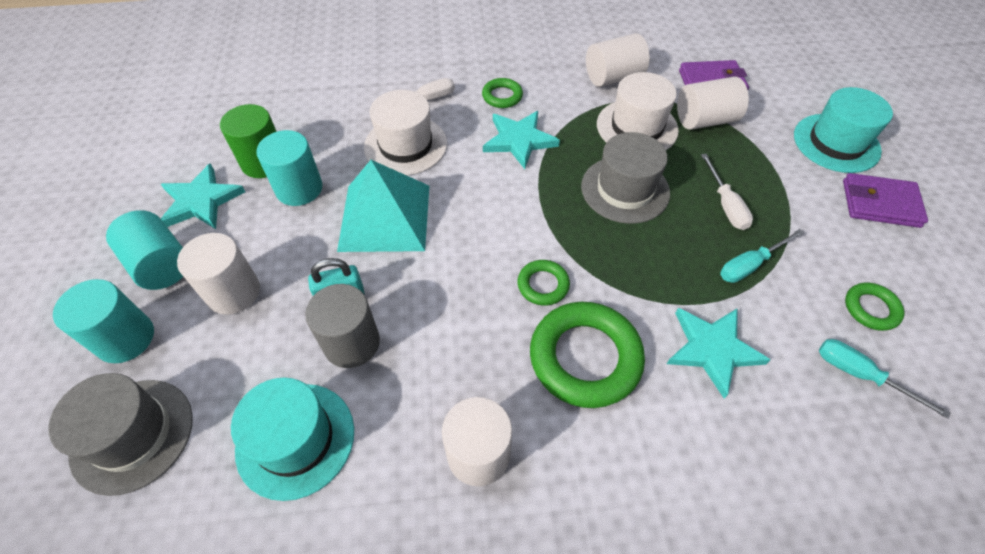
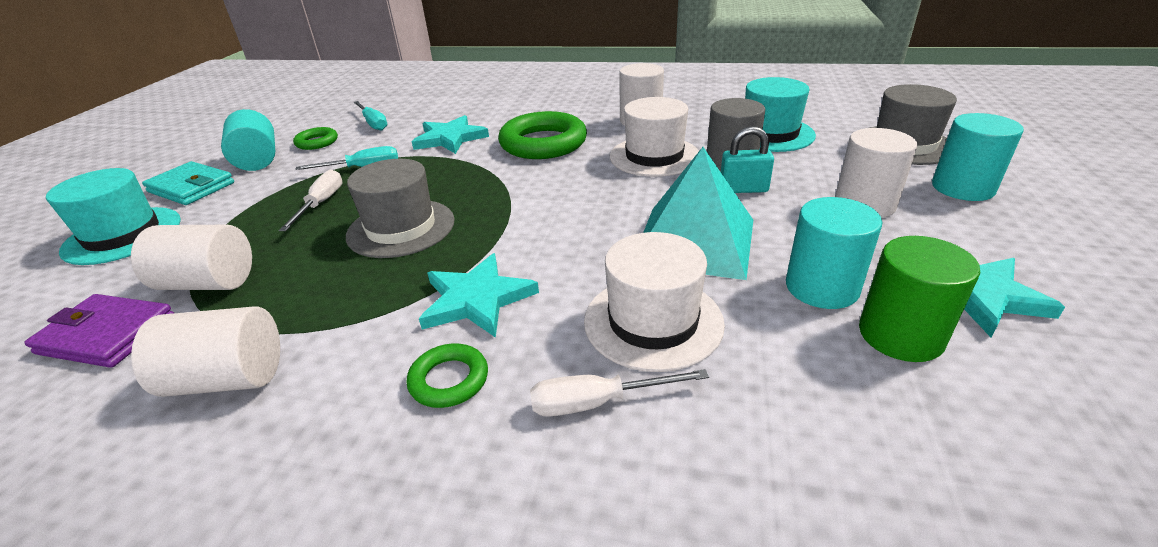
camera: 160 degrees left, 20 degrees down
(161, 264) = (975, 234): turquoise cylinder -> turquoise cylinder (257, 160)
(543, 285) = (547, 176): green ring -> none
(637, 127) = (303, 289): white hat -> white hat (654, 156)
(880, 203) = (191, 187): purple wallet -> turquoise wallet

